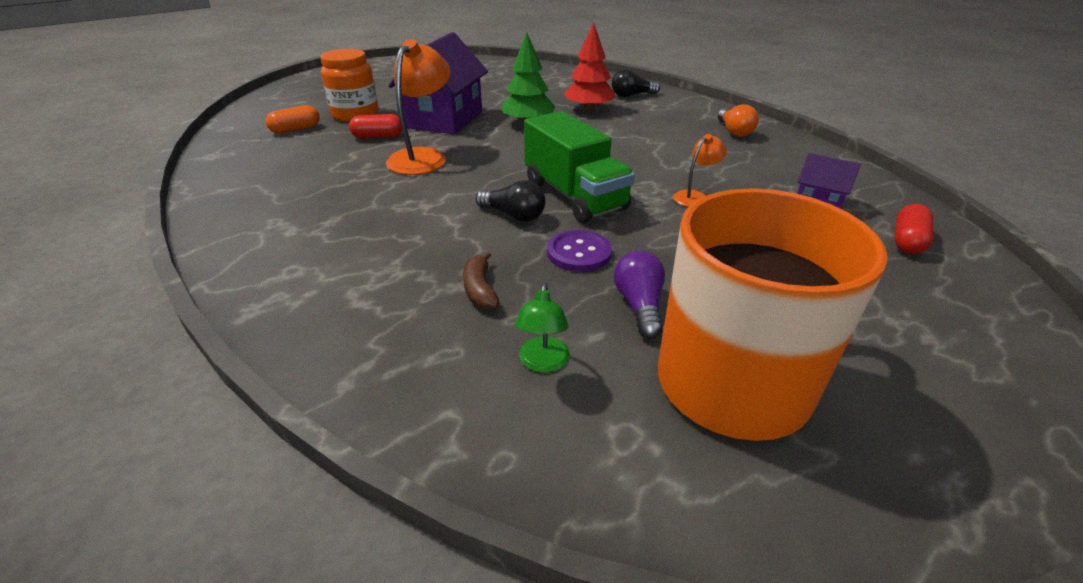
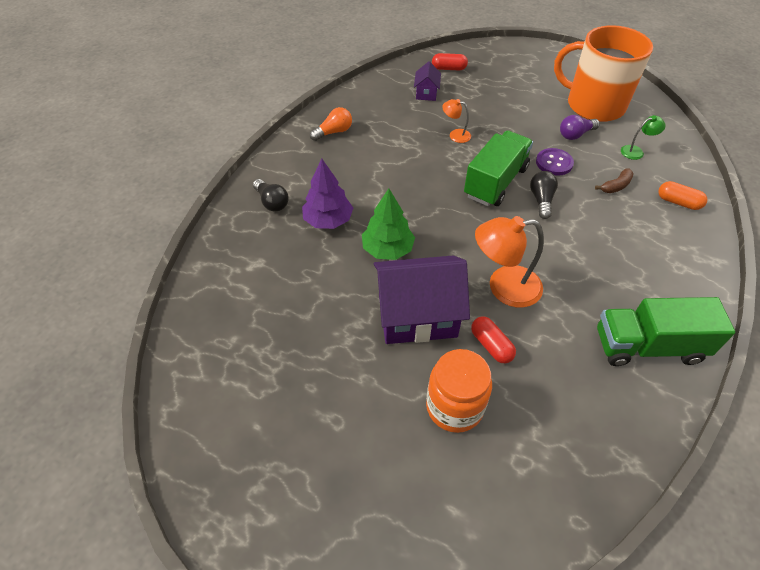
camera: 115 degrees left, 15 degrees up
(260, 201) = (648, 346): none -> green truck
(296, 129) = (528, 436): orange capsule -> orange capsule (678, 202)
(588, 109) = (328, 220): red tree -> purple tree

